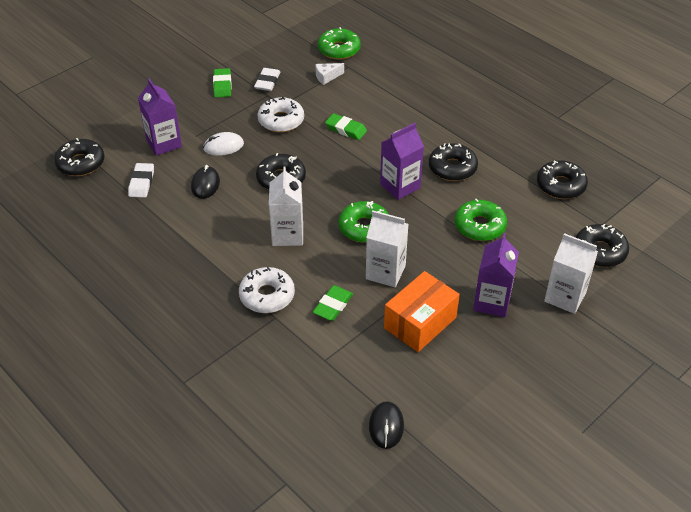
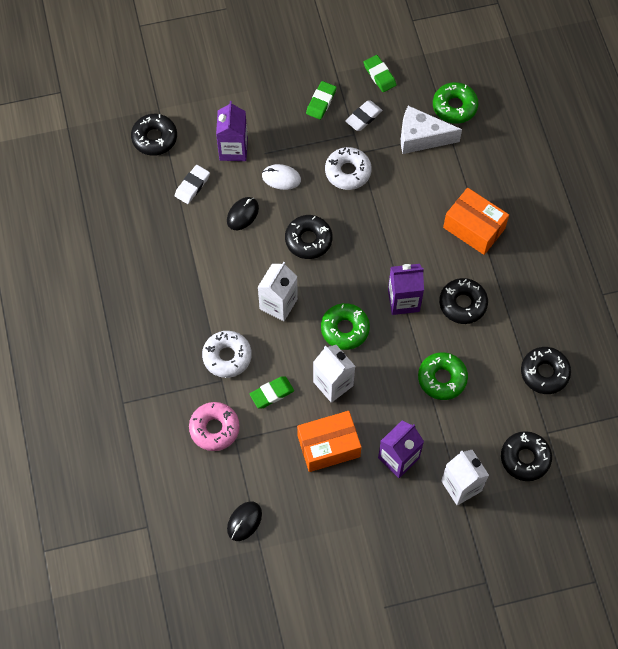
camera: 30 degrees right, 20 degrees up
(296, 360) = (214, 428): none -> pink donut
(327, 77) = (421, 137): white cheese -> white cheese, size x1.98
(346, 129) = (398, 211): green eraser -> green eraser (379, 75)
(419, 116) = (474, 228): none -> orange box

